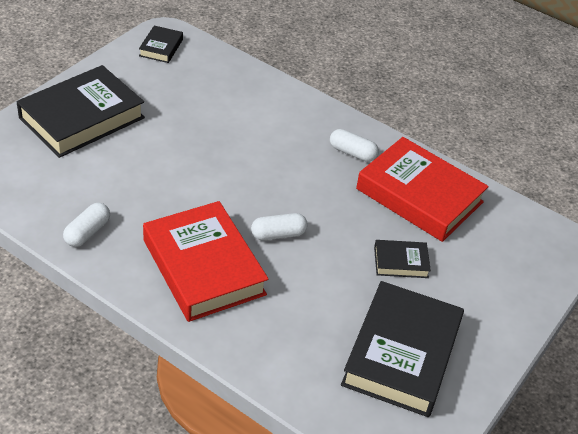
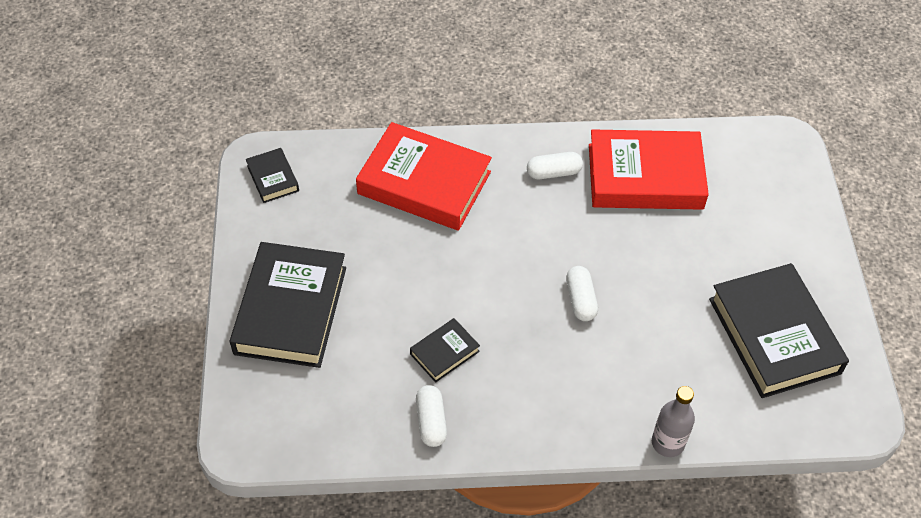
camera: 35 degrees left, 10 degrees up
(203, 267) = (558, 377): red book -> red book (424, 183)
(232, 360) = (668, 443): none -> grey bottle
(278, 234) = (580, 300): white capsule -> white capsule turned 45 degrees counterclockwise
(401, 262) = (694, 252): black book -> black book (444, 353)

